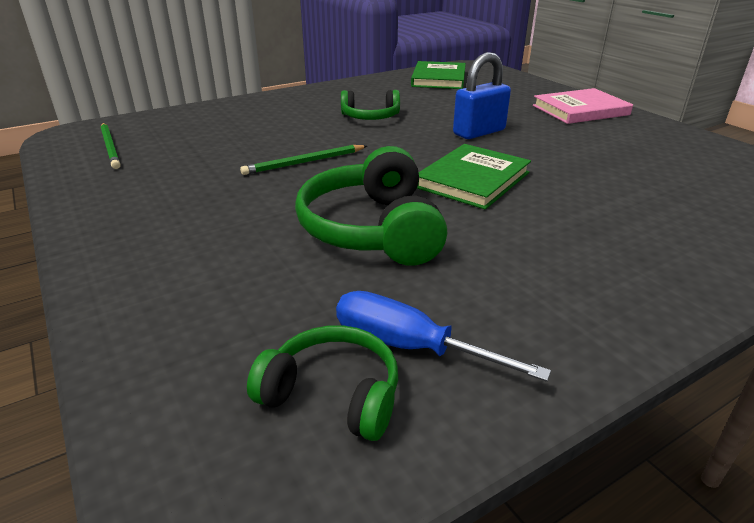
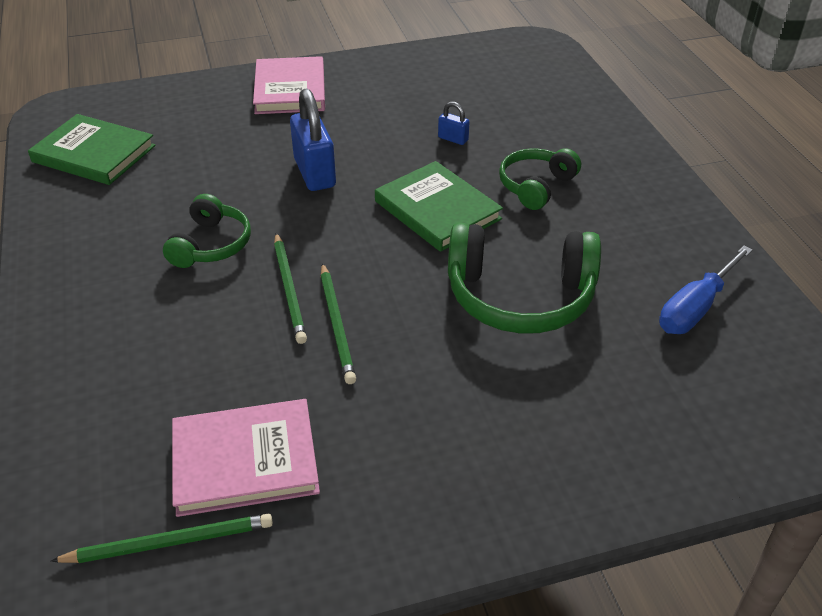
camera: 75 degrees left, 10 degrees up
(170, 155) = (245, 461): none -> pink book
(333, 394) = (744, 355): green headphones -> green headphones (536, 186)
(336, 143) = (289, 290): none -> green pencil
(592, 174) = (453, 139): none -> blue padlock

